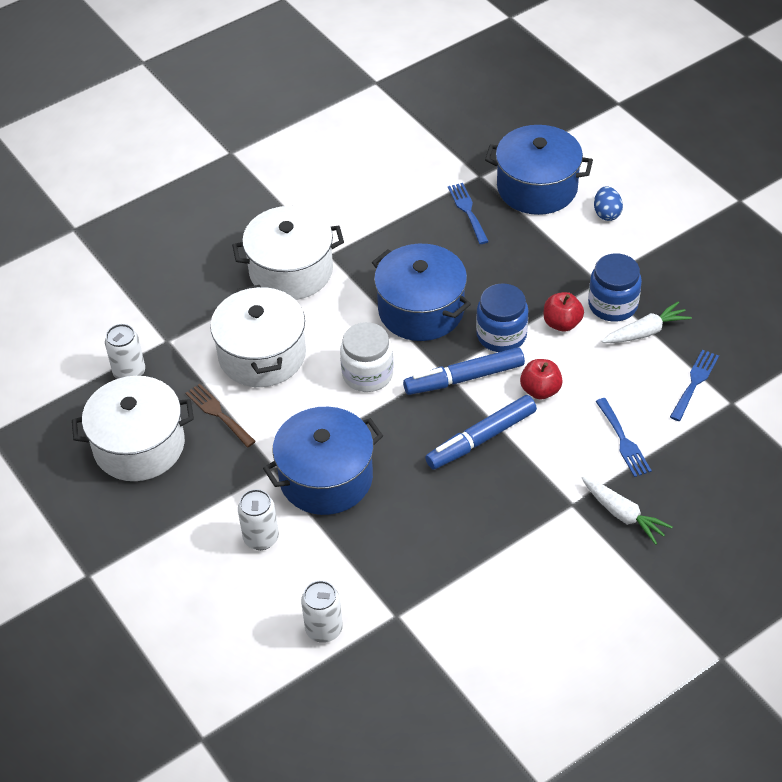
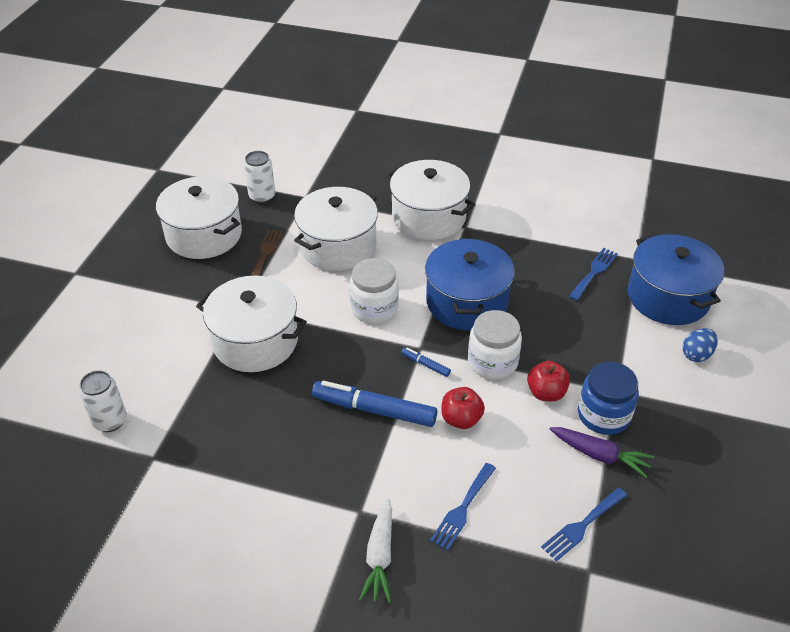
camera: 50 degrees right, 5 degrees down
(261, 538) = (171, 338): white can -> none
(326, 478) = (255, 341): blue pot -> white pot
(464, 378) = (425, 364): blue marker -> blue marker, size x0.45
(501, 335) = (492, 362): blue jar -> white jar
(645, 332) = (600, 455): white carrot -> purple carrot
(695, 382) = (582, 526): blue fork -> blue fork turned 150 degrees clockwise

